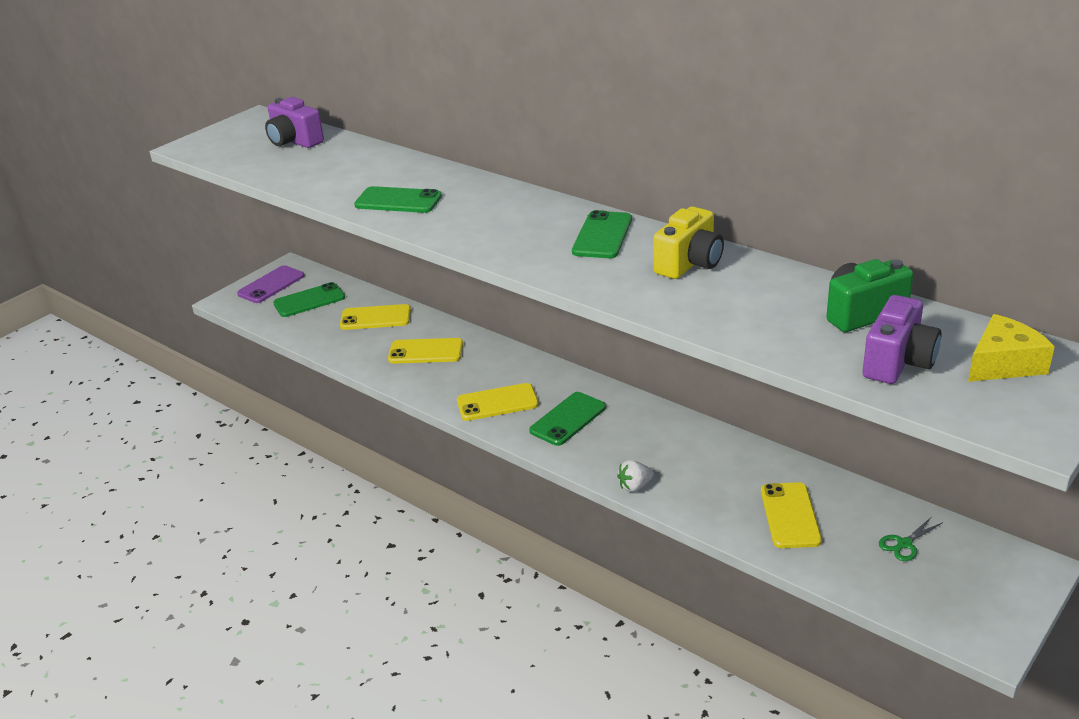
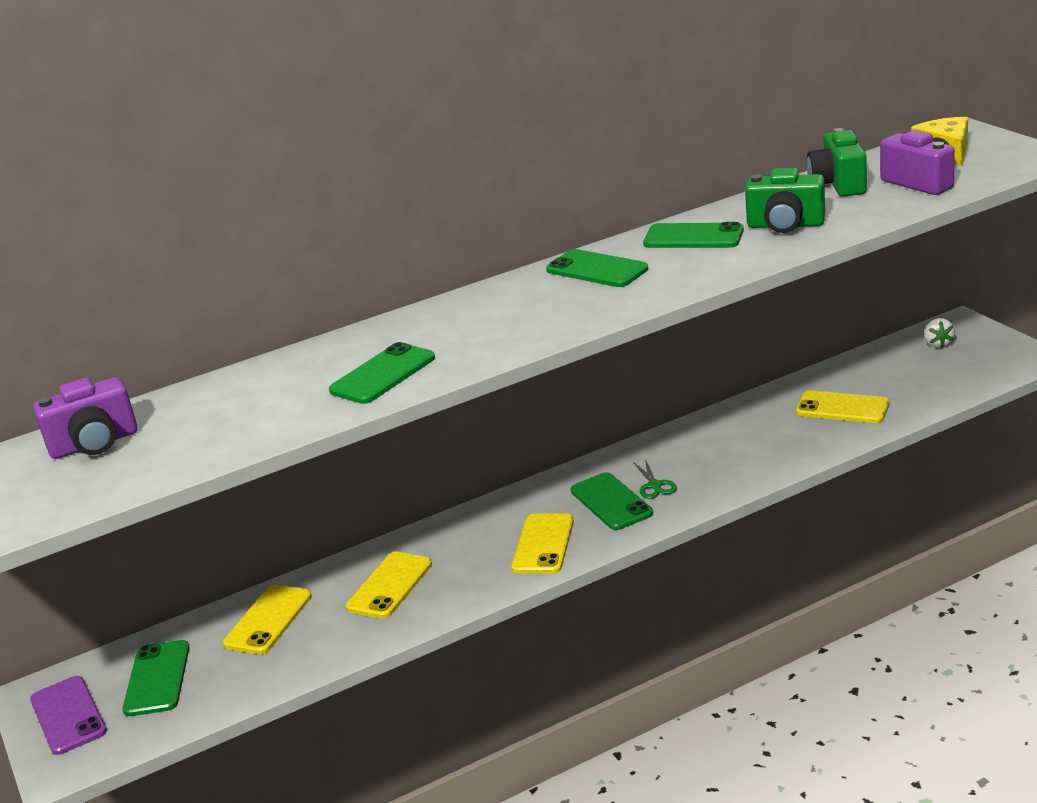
camera: 65 degrees left, 5 degrees down
(635, 486) = (751, 479): white strawberry -> white strawberry (938, 344)
(689, 263) = (693, 237): yellow camera -> green phone
(739, 304) = (785, 225): none -> green camera
(904, 544) = (906, 366): green scissors -> green scissors (654, 485)

